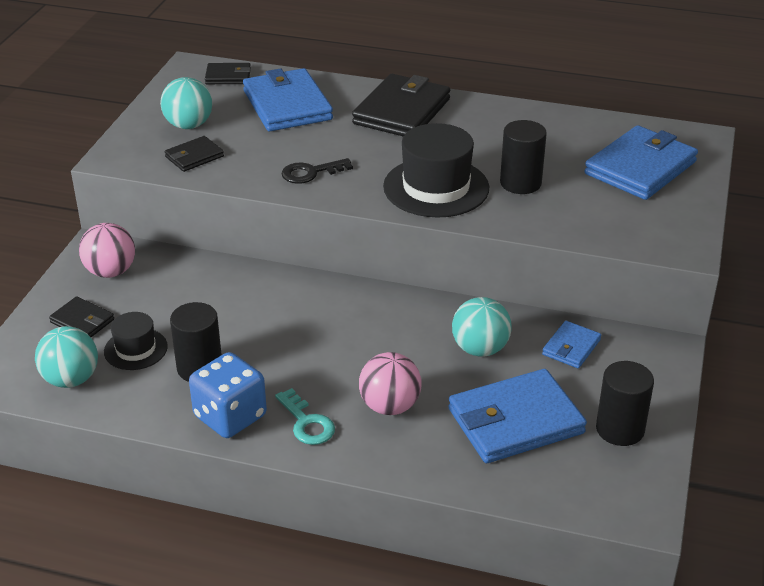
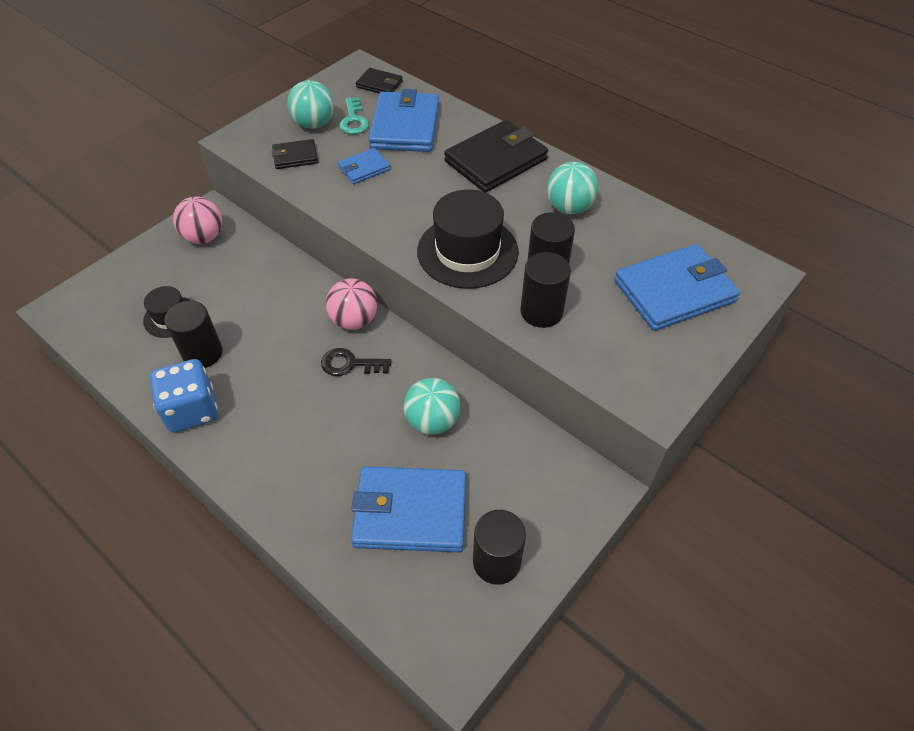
camera: 25 degrees right, 15 degrees up
(71, 379) = (108, 328): turquoise ball -> turquoise ball (569, 207)
(82, 321) = (153, 276): black wallet -> none
(307, 423) = (243, 441): turquoise key -> turquoise key (354, 120)
(311, 173) = (374, 202): black key -> black key (350, 364)
(390, 406) = (318, 451): pink ball -> pink ball (354, 320)
(540, 213) = (541, 312): none -> black cylinder
(571, 347) = (513, 451): blue wallet -> blue wallet (364, 168)

